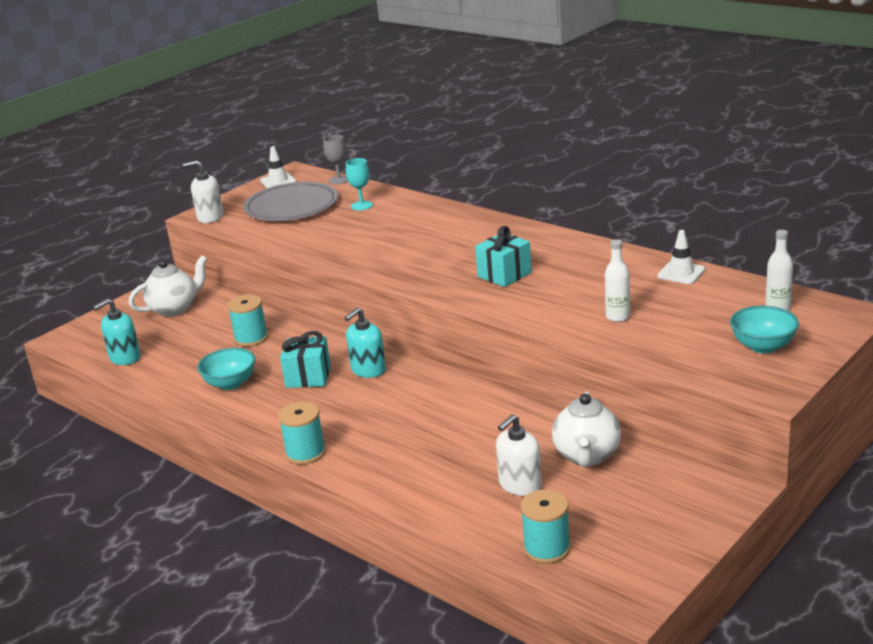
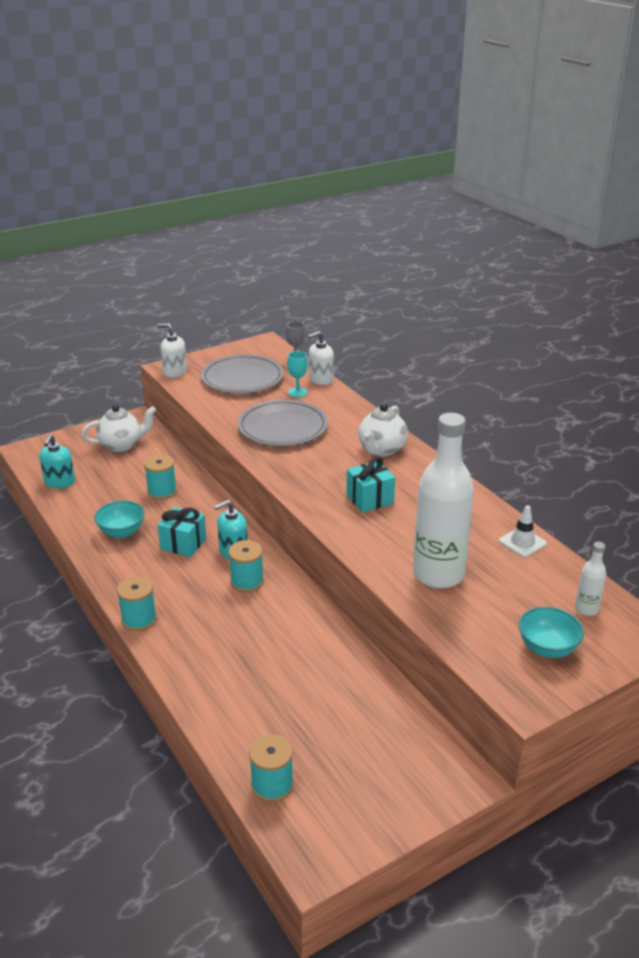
camera: 15 degrees right, 5 degrees up
(125, 358) = (59, 482): turquoise soap dispenser -> turquoise soap dispenser turned 60 degrees counterclockwise
(278, 181) = (247, 349): white traffic cone -> none
(367, 237) = (282, 427): none -> grey plate
(401, 391) = (247, 582): none -> turquoise spool
(520, 485) = (287, 710): white soap dispenser -> white soap dispenser (320, 379)
(587, 456) = (359, 699): white teapot -> white teapot (381, 449)
(617, 317) = (438, 574): white bottle -> white bottle, size x2.32

